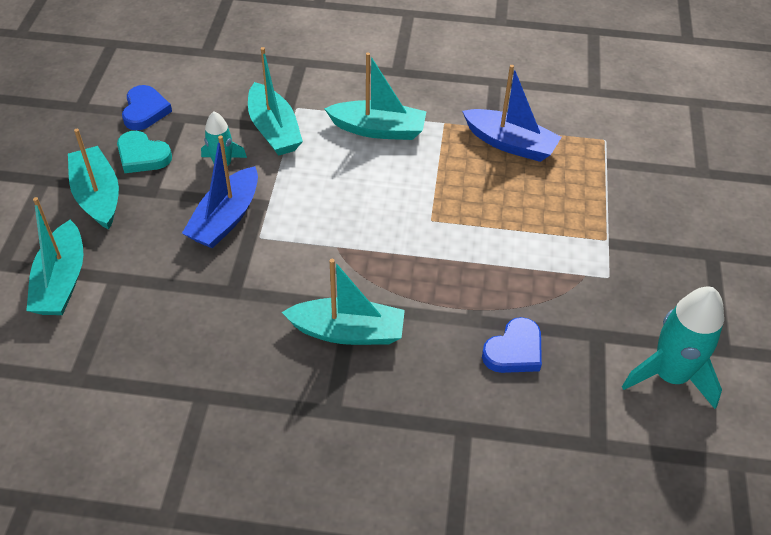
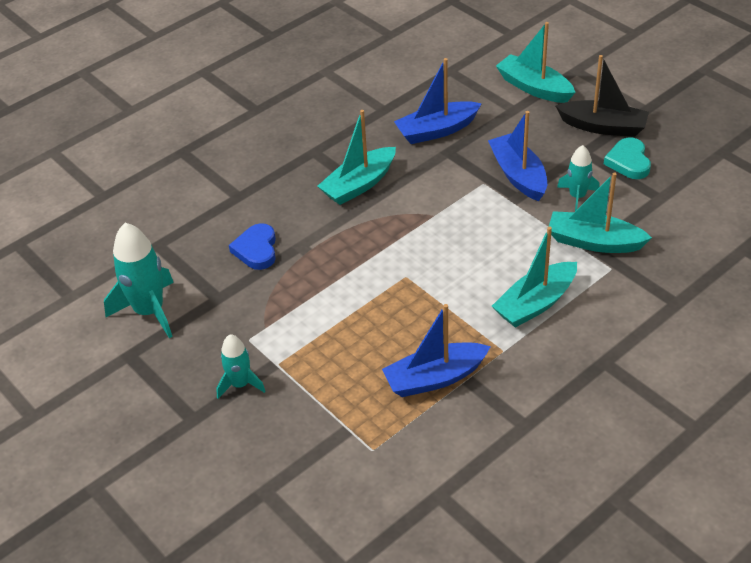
camera: 135 degrees right, 5 degrees down
(98, 196) = (603, 127): turquoise boat -> black boat
(142, 156) = (628, 162): turquoise heart -> turquoise heart turned 75 degrees counterclockwise
(145, 111) = (685, 182): blue heart -> none
(204, 321) = (437, 130): none -> blue boat
(651, 249) = (240, 384): none -> turquoise rocket

